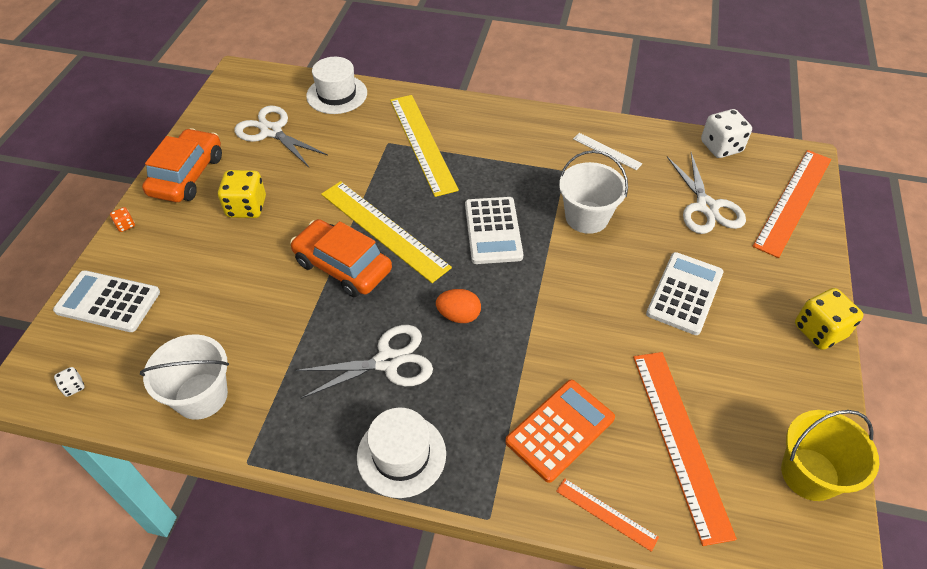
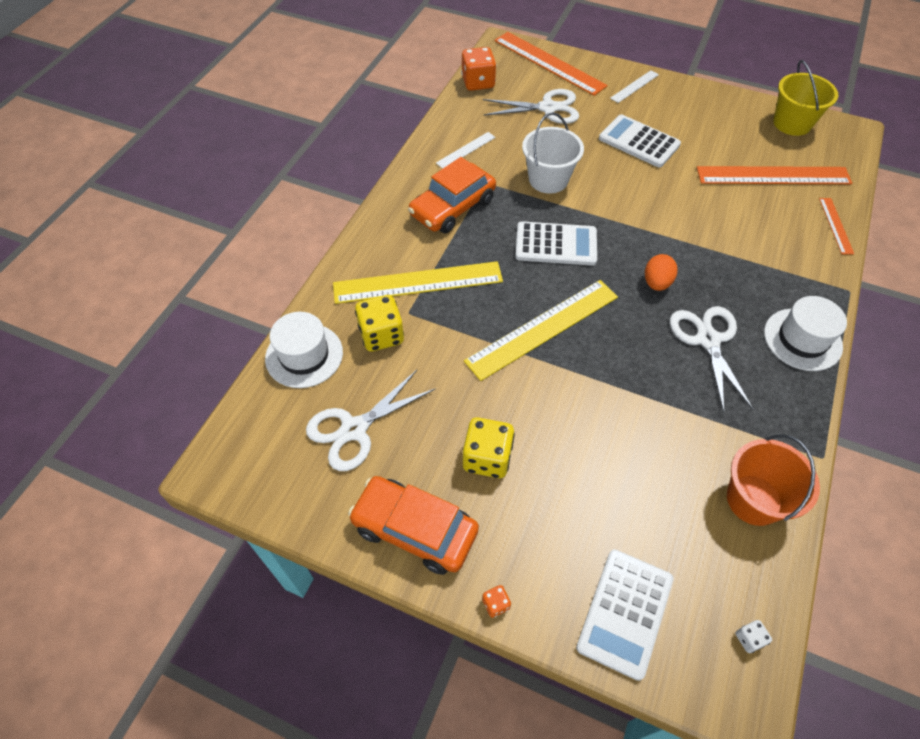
camera: 80 degrees left, 5 degrees up
(201, 396) = (753, 500): white bucket -> orange bucket
(342, 266) = (589, 367): orange car -> orange car (452, 207)
(560, 430) = (769, 237): orange calculator -> none
(606, 514) = (836, 225): orange ruler -> orange ruler turned 45 degrees counterclockwise
(721, 147) = (478, 83): white dice -> orange dice
(793, 285) = (634, 86): none -> white ruler
(819, 331) = (676, 86): yellow dice -> yellow dice (381, 335)

